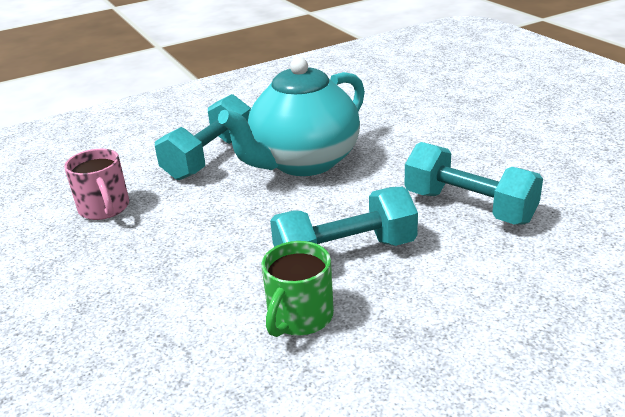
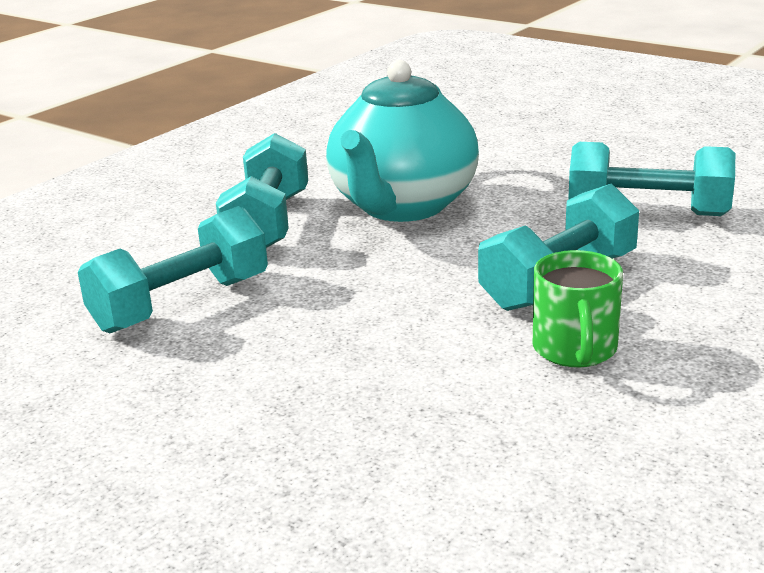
camera: 25 degrees left, 5 degrees down
(104, 208) = (181, 304): pink mug -> turquoise dumbbell

